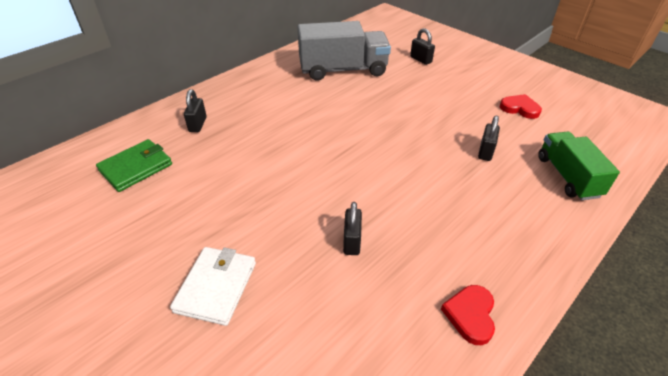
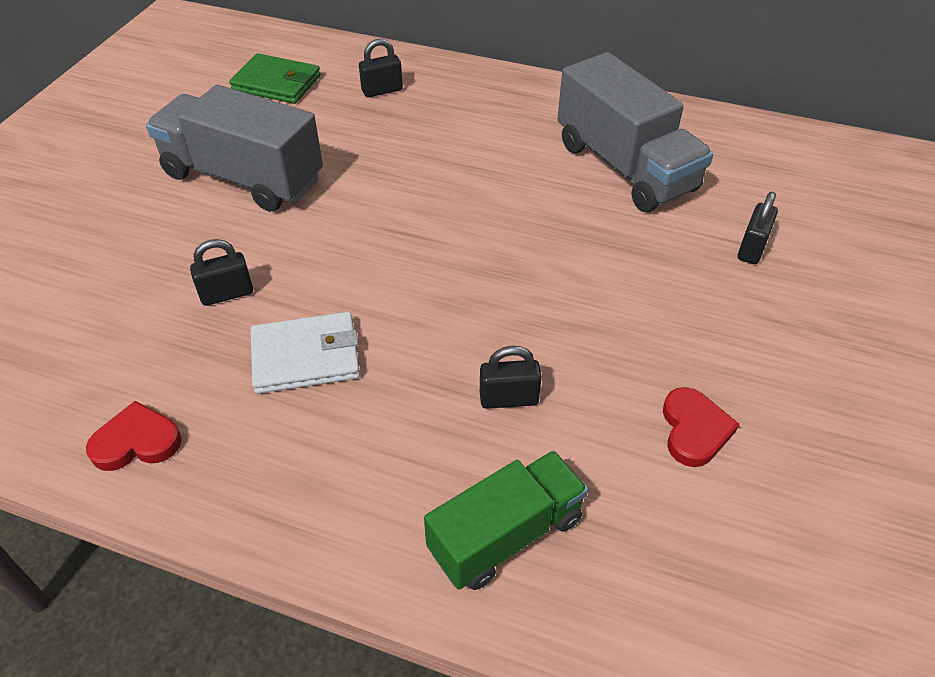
camera: 65 degrees right, 5 degrees up
(216, 287) = (121, 211): white wallet -> white wallet (306, 357)
(233, 208) = (243, 177): none -> grey truck

